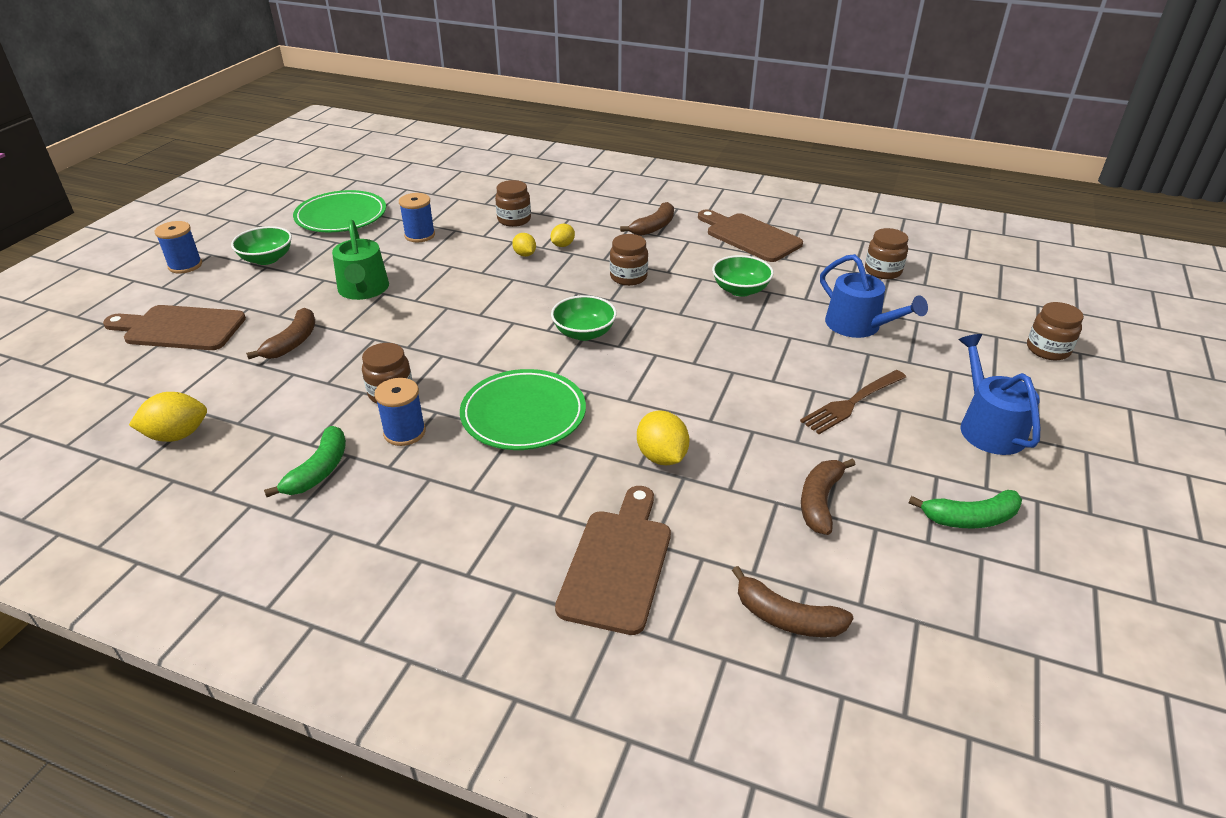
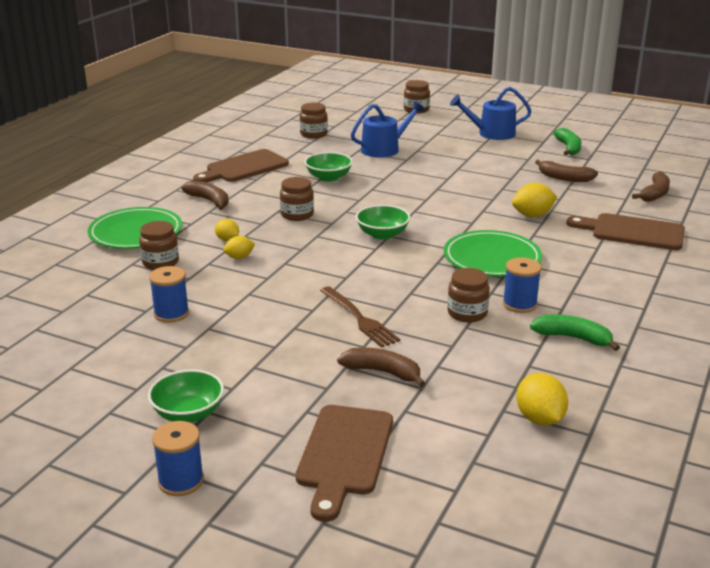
camera: 85 degrees left, 10 degrees down
(341, 216) = (91, 369): green plate -> green plate (136, 233)
(363, 290) = (285, 340): green watering can -> none
(852, 403) = (471, 160): brown fork -> brown fork (359, 318)

